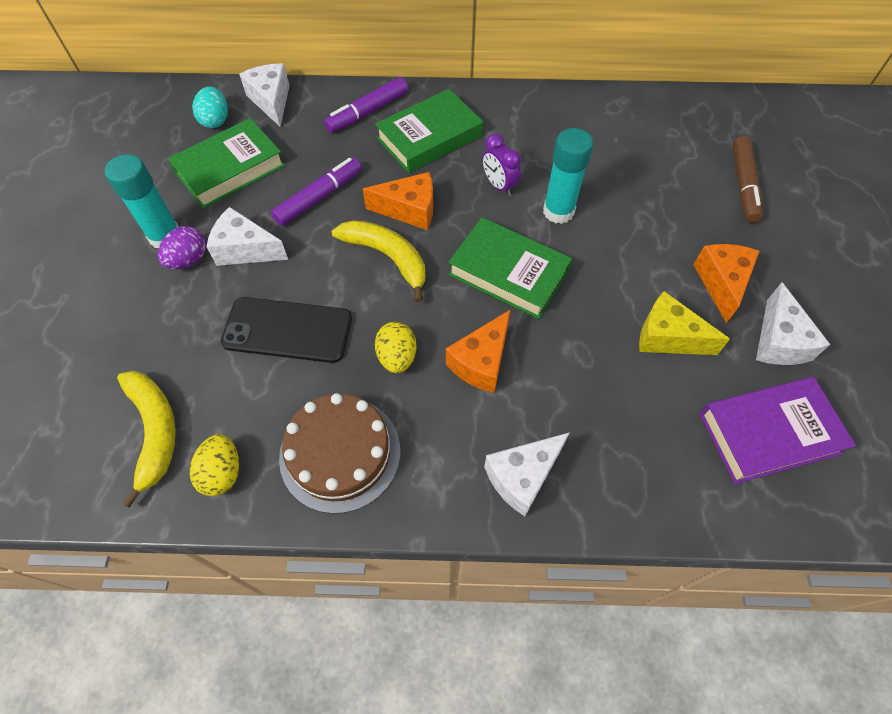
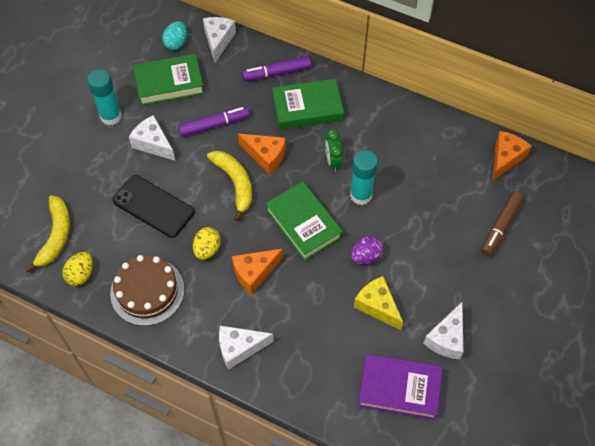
camera: 25 degrees right, 0 degrees up
(189, 260) = (117, 137): purple egg -> purple egg (366, 256)
(499, 185) = (333, 161): purple clock -> green clock
(721, 283) = (436, 287): orange cheese -> orange cheese (505, 158)

